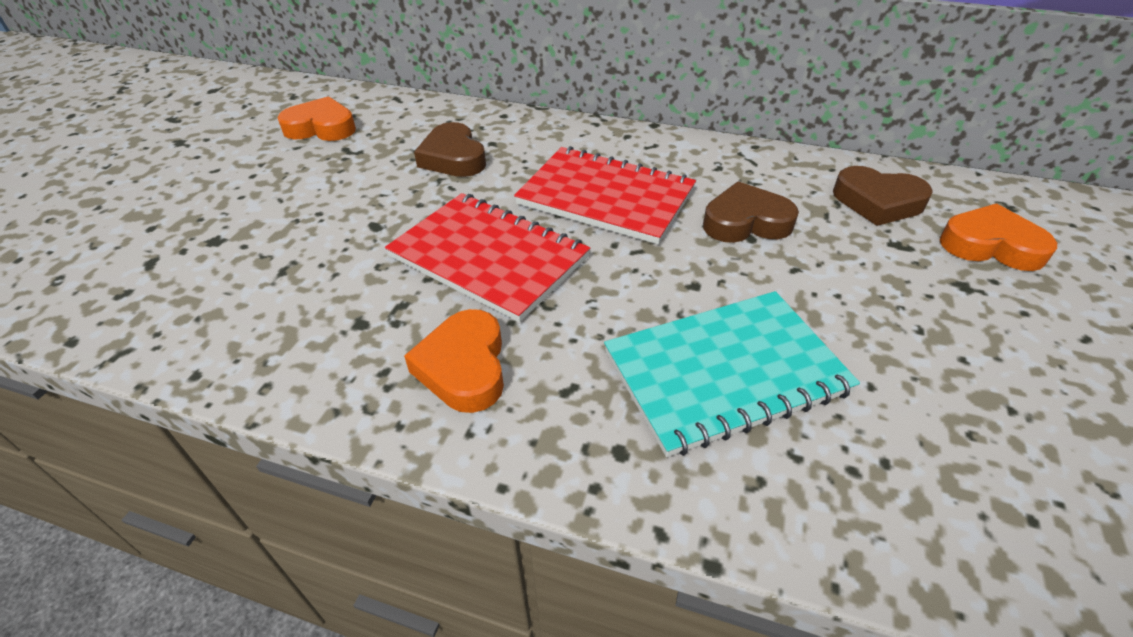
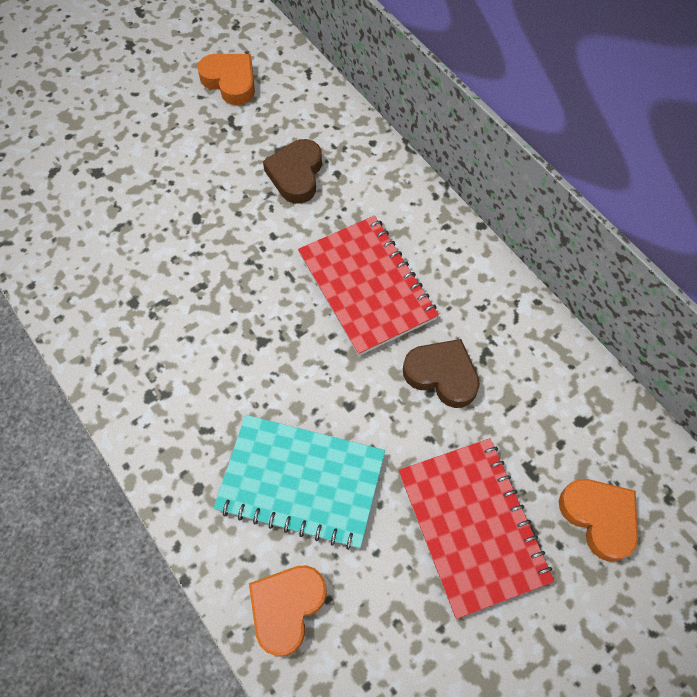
camera: 35 degrees right, 20 degrees up
(464, 367) = (164, 375): orange heart -> orange heart (287, 607)
(488, 257) = (243, 294): red notebook -> red notebook (472, 526)
(877, 202) = (565, 422): brown heart -> none

